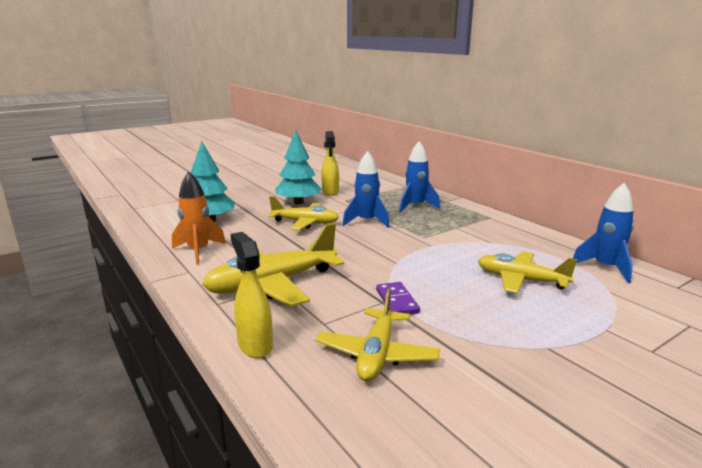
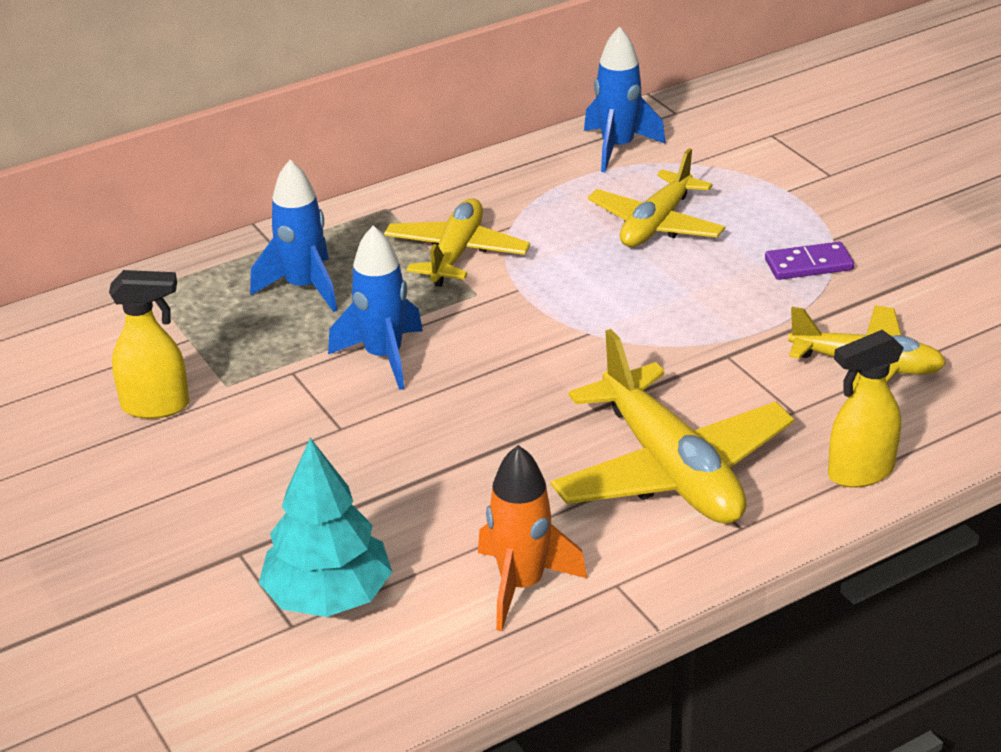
camera: 85 degrees left, 15 degrees up
(298, 202) = (228, 457): turquoise tree -> none
(305, 223) = (374, 441): yellow plane -> yellow plane (456, 253)
(397, 301) = (726, 341): purple domino -> purple domino (808, 264)

